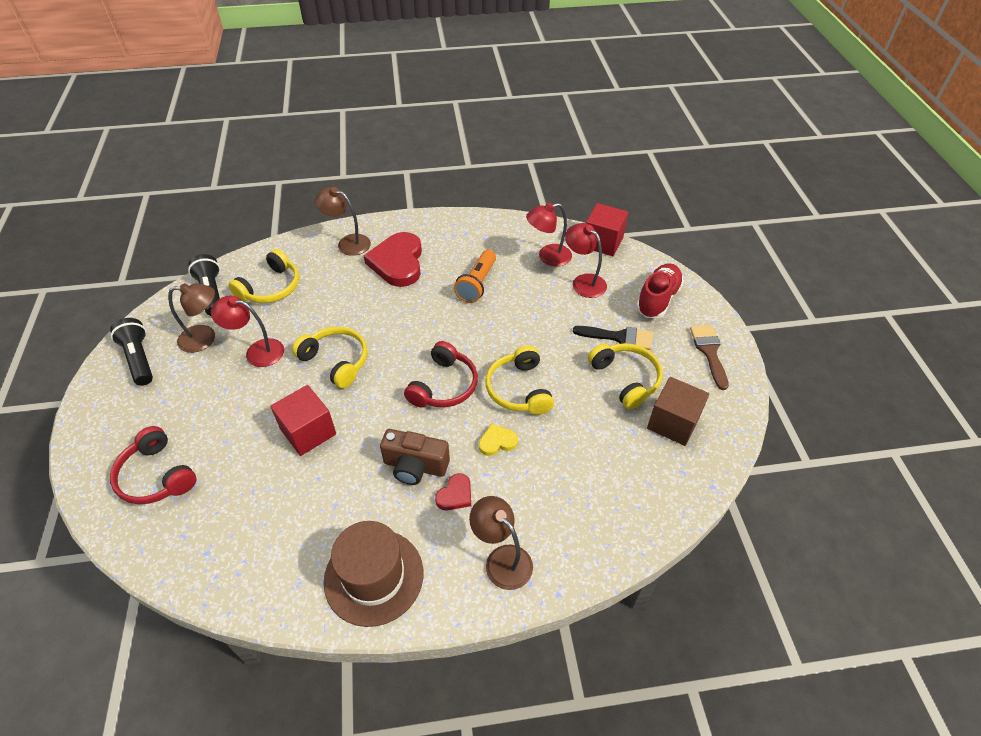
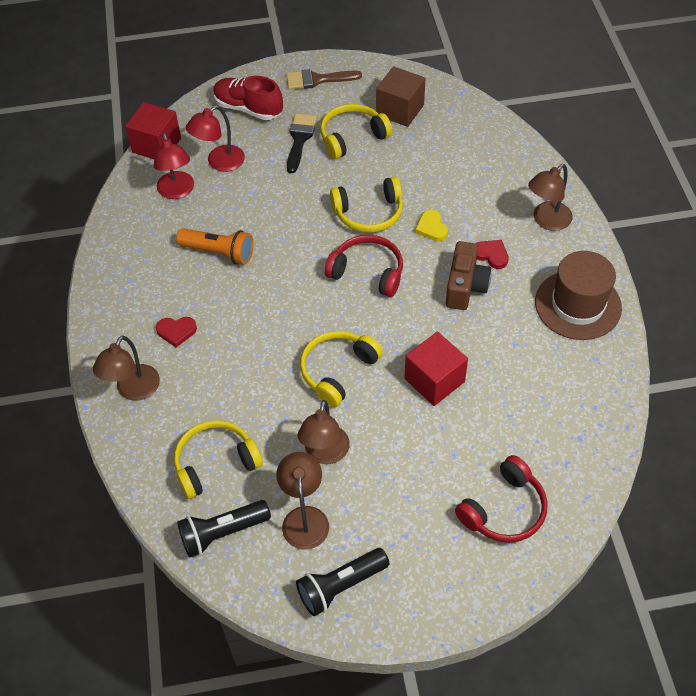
camera: 90 degrees left, 5 degrees up
(257, 351) = (325, 454): red lamp -> brown lamp
(271, 288) = (215, 463): yellow headphones -> yellow headphones turned 60 degrees counterclockwise
(398, 262) = (176, 331): red heart -> red heart, size x0.47

